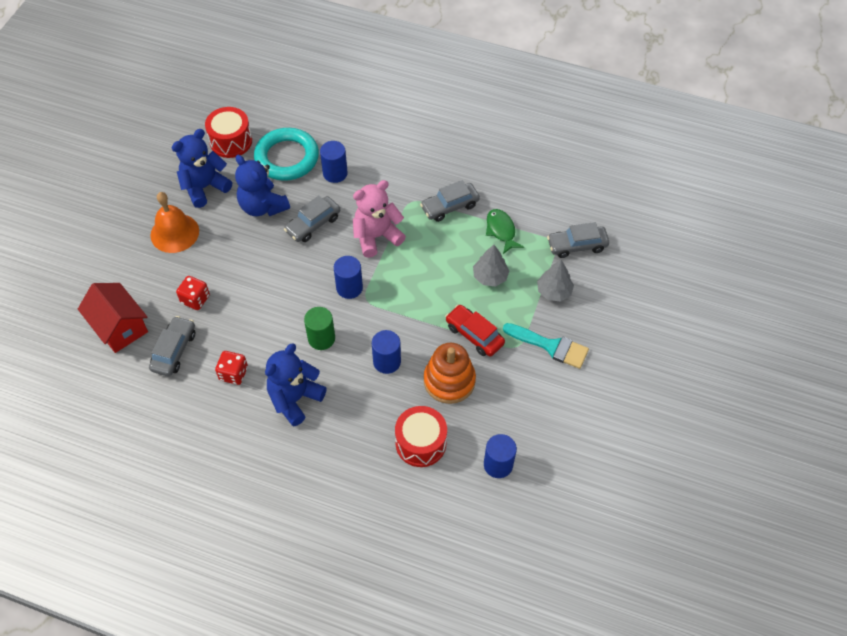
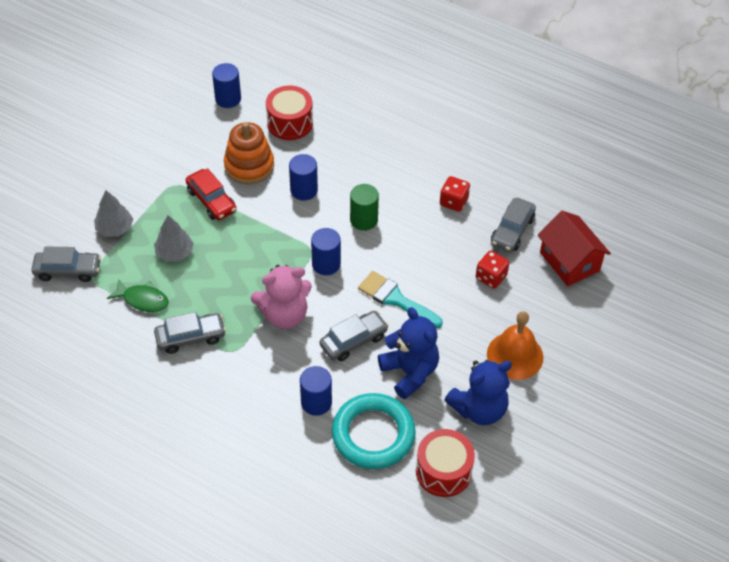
camera: 170 degrees left, 5 degrees down
(295, 399) = (397, 172): blue teddy bear -> none
(501, 231) = (143, 300): green fish -> green fish turned 60 degrees counterclockwise
(551, 346) = (141, 180): turquoise brush -> turquoise brush (395, 299)

